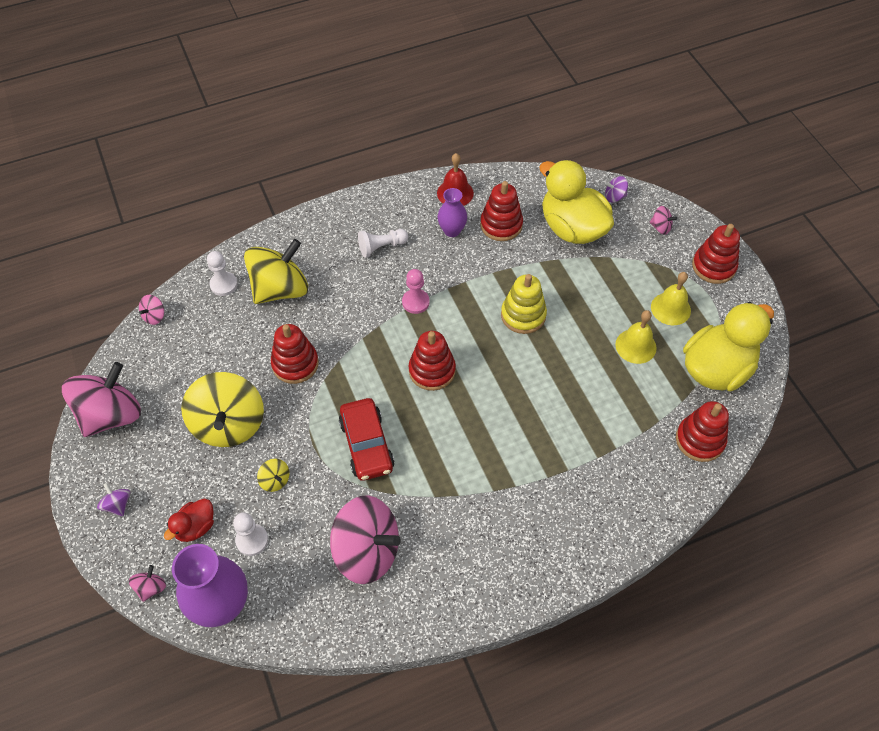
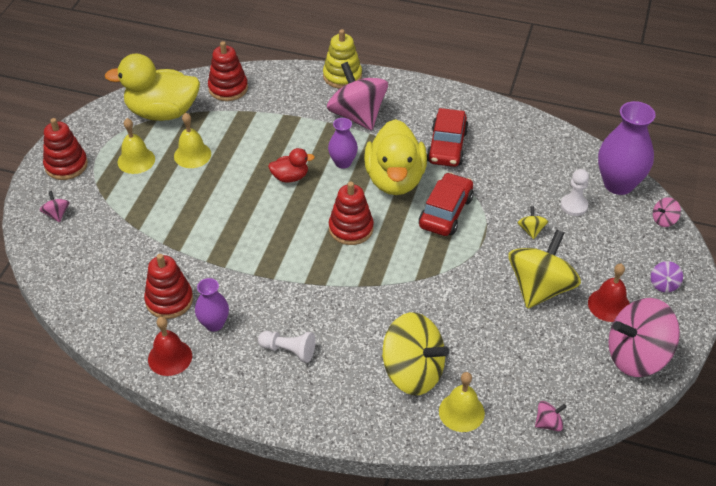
camera: 140 degrees left, 10 degrees down
(159, 448) = (609, 305): none -> red bell
(195, 527) = (610, 236): red duck -> red duck (290, 177)
(224, 284) = (461, 412): white pawn -> yellow bell
(280, 289) = (412, 372): yellow spinning top -> yellow spinning top turned 150 degrees counterclockwise
(295, 364) = (452, 299): red stacking toy -> none
(367, 551) = (499, 157): pink spinning top -> pink spinning top (357, 115)
(415, 302) = (310, 284): pink pawn -> none
(428, 526) = (447, 146): none -> red car
(505, 432) = (343, 162): none -> purple vase
(523, 315) = (241, 222): yellow stacking toy -> yellow stacking toy (342, 76)
(572, 228) = (119, 259): yellow duck -> yellow duck (395, 180)
(614, 197) = (52, 260): purple spinning top -> none

